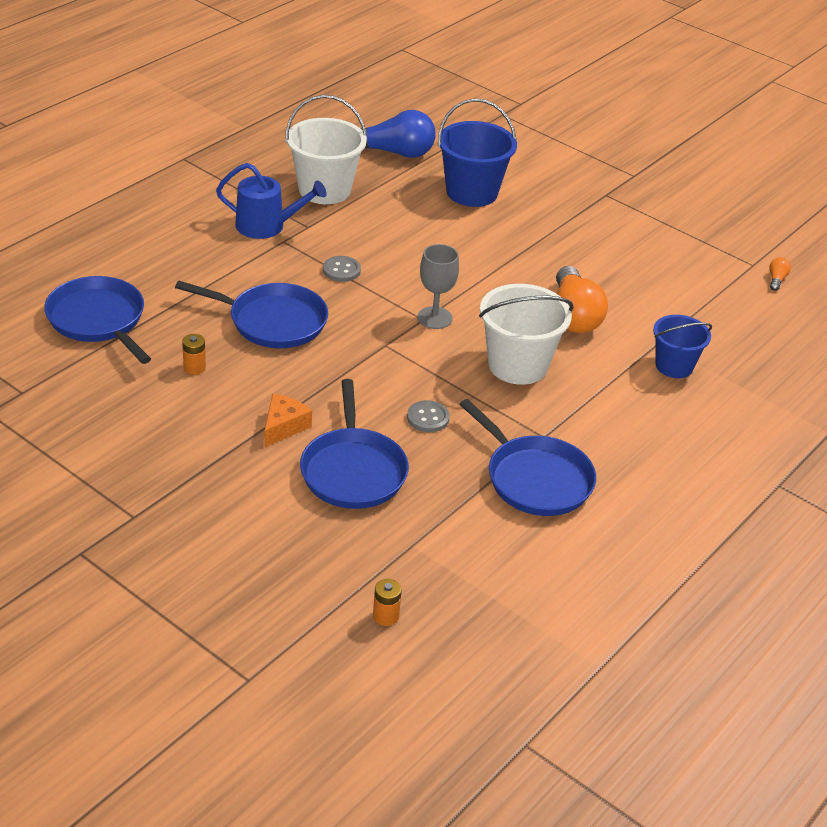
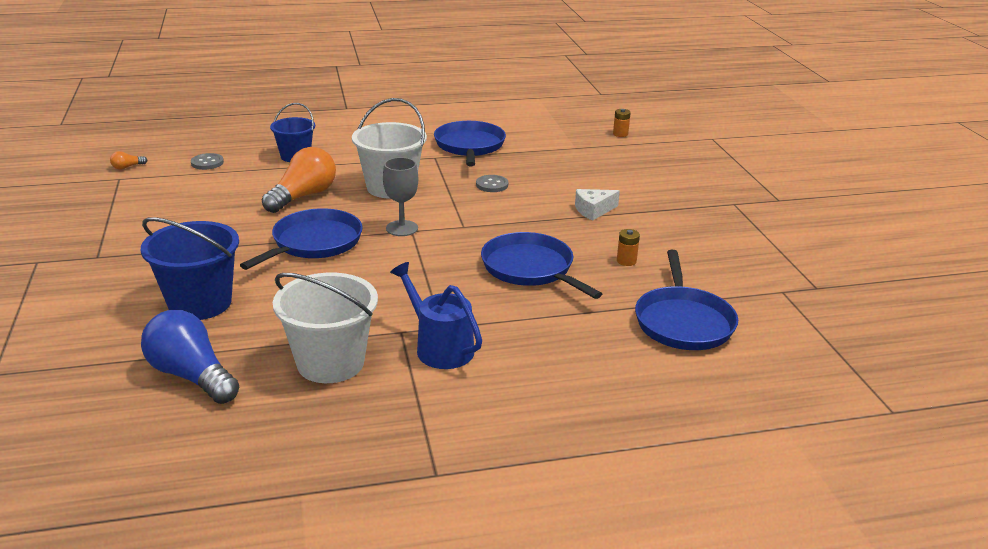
camera: 140 degrees left, 10 degrees down
(284, 426) = (593, 210): orange cheese -> white cheese
(341, 270) = (424, 284): grey button -> grey button (207, 163)
(353, 471) = (572, 180): blue pan -> blue pan (314, 243)

